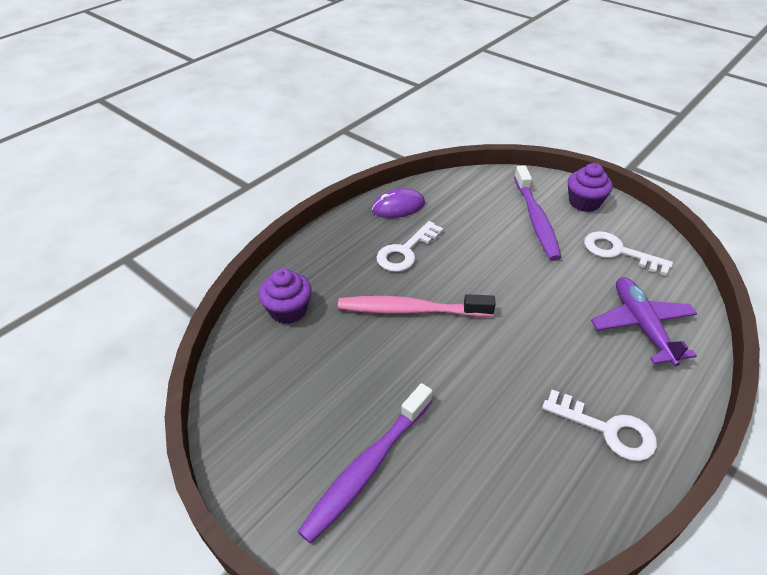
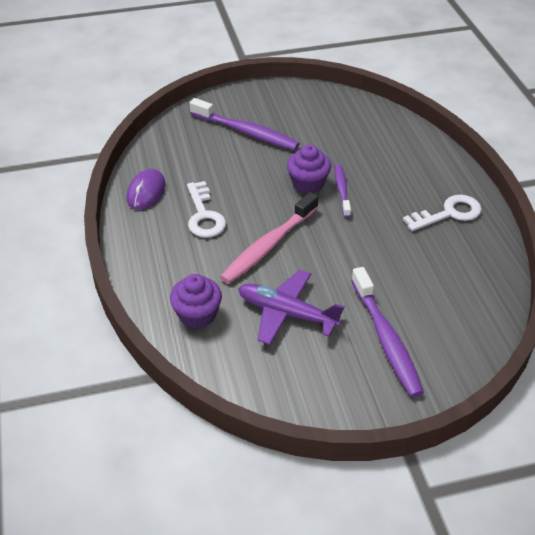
camera: 55 degrees left, 0 degrees up
(538, 321) = (342, 190): none -> purple toothbrush
(584, 202) = (255, 100): purple cupcake -> purple cupcake (308, 183)
(618, 252) = (319, 117): white key -> none
(641, 326) = (388, 149): purple plane -> purple plane (287, 313)

